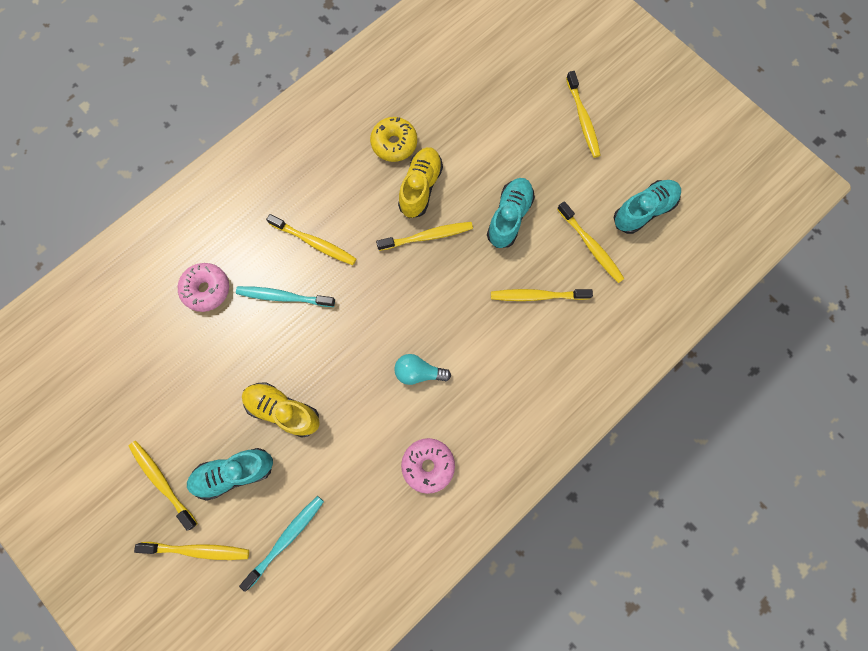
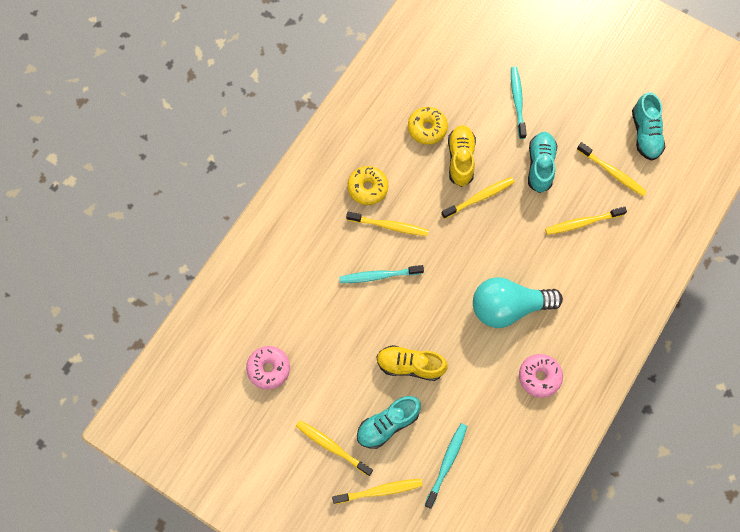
camera: 15 degrees left, 5 degrees down
(207, 289) = (313, 286): pink donut -> pink donut (269, 369)
(305, 194) = (367, 188): none -> yellow donut
(418, 372) = (508, 307): turquoise light bulb -> turquoise light bulb, size x1.97
(506, 138) = (517, 101): none -> turquoise toothbrush
(582, 119) = (574, 71): yellow toothbrush -> none
(643, 211) = (645, 134): turquoise shoe -> turquoise shoe turned 135 degrees clockwise

